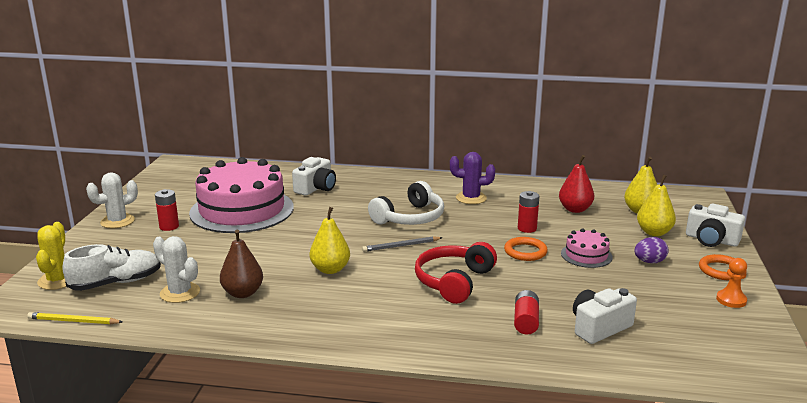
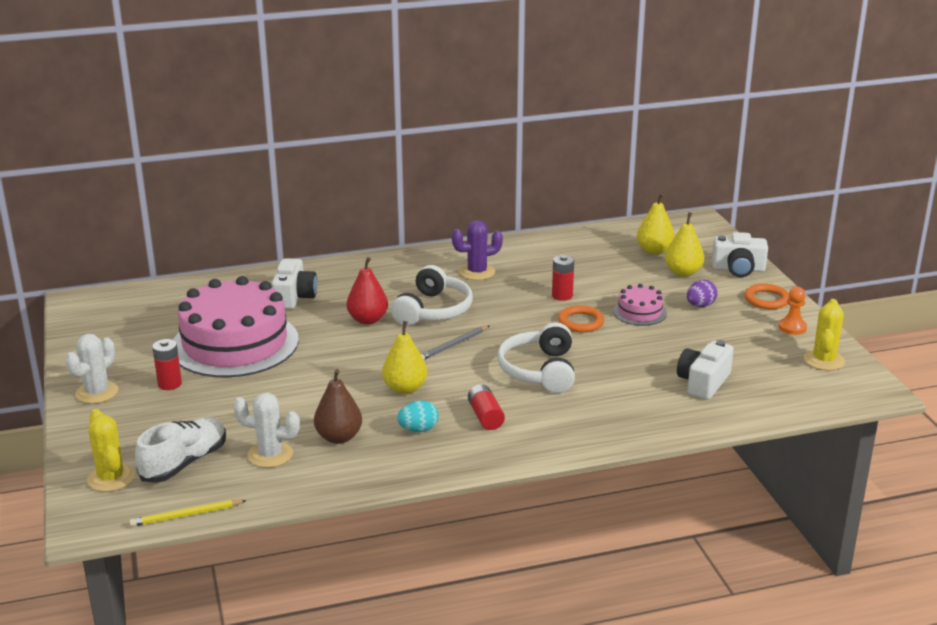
camera: 25 degrees left, 5 degrees up
(309, 303) = (418, 429): none -> turquoise egg
(454, 281) = (539, 371): red headphones -> white headphones
(526, 321) = (637, 393): red battery -> red battery (485, 416)
(575, 209) = (591, 263): red pear -> red pear (368, 320)
(744, 337) = (824, 360): none -> yellow cactus

